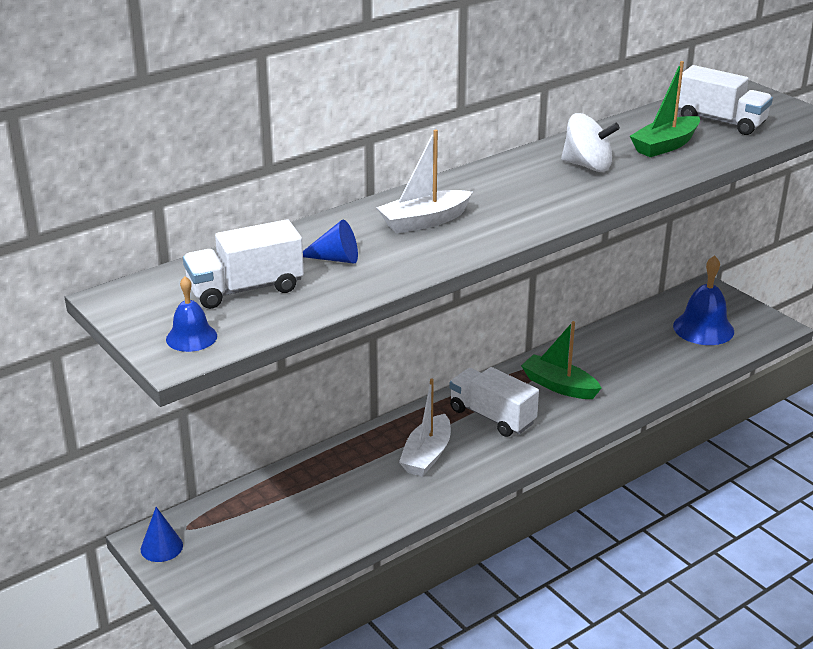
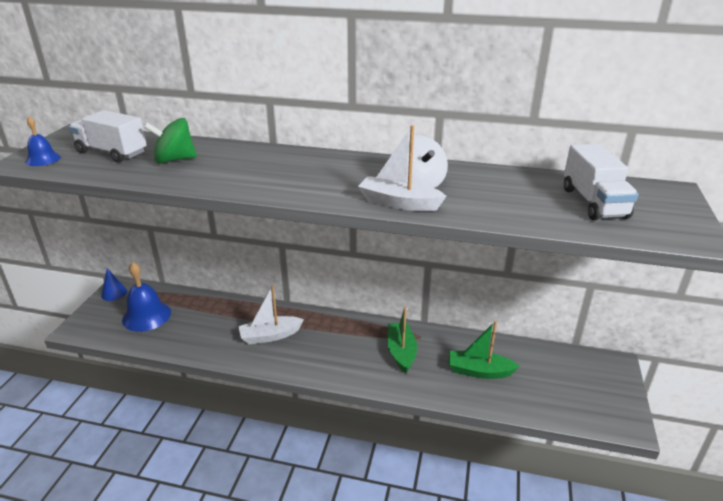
camera: 50 degrees right, 0 degrees up
(335, 258) = (174, 160): blue cone -> green spinning top
(424, 221) = (255, 165): white boat -> white boat (399, 203)
(492, 416) = (335, 341): white truck -> none
(665, 146) = (505, 197): green boat -> green boat (479, 371)
(703, 328) = (562, 386): blue bell -> blue bell (146, 316)

